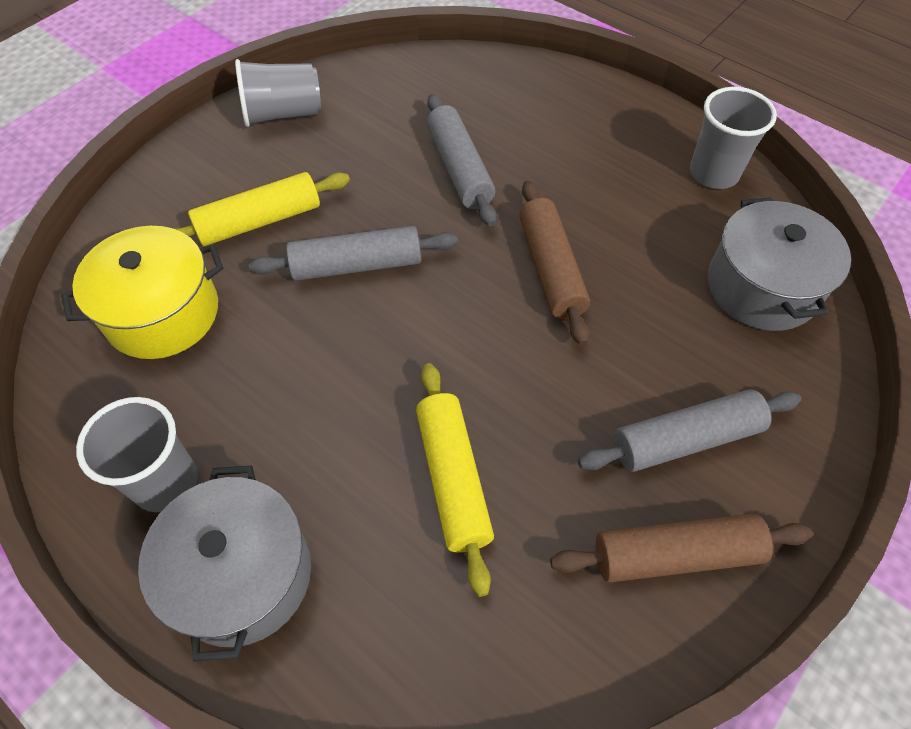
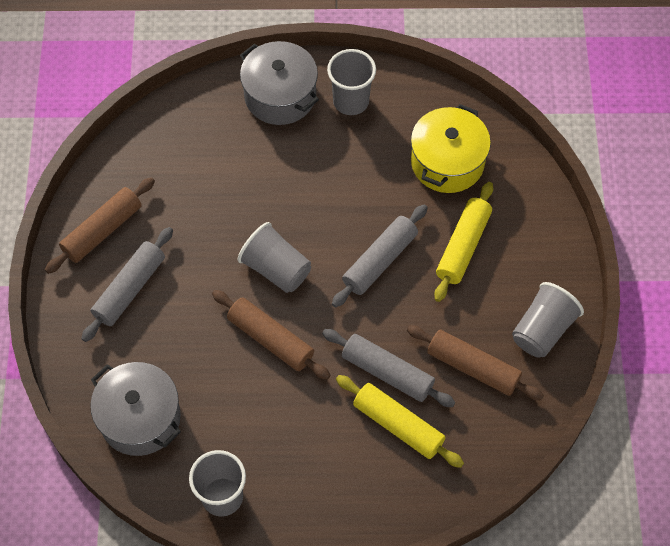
camera: 140 degrees right, 5 degrees up
(378, 126) = (473, 367): none -> brown rolling pin
(453, 478) = (226, 192): yellow rolling pin -> yellow rolling pin (398, 425)
(478, 335) = (276, 269): none -> grey cup

